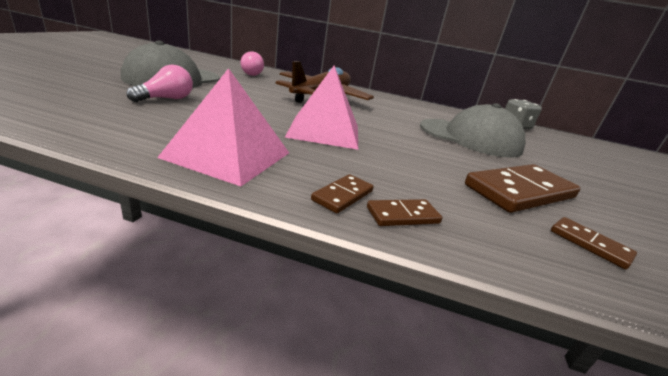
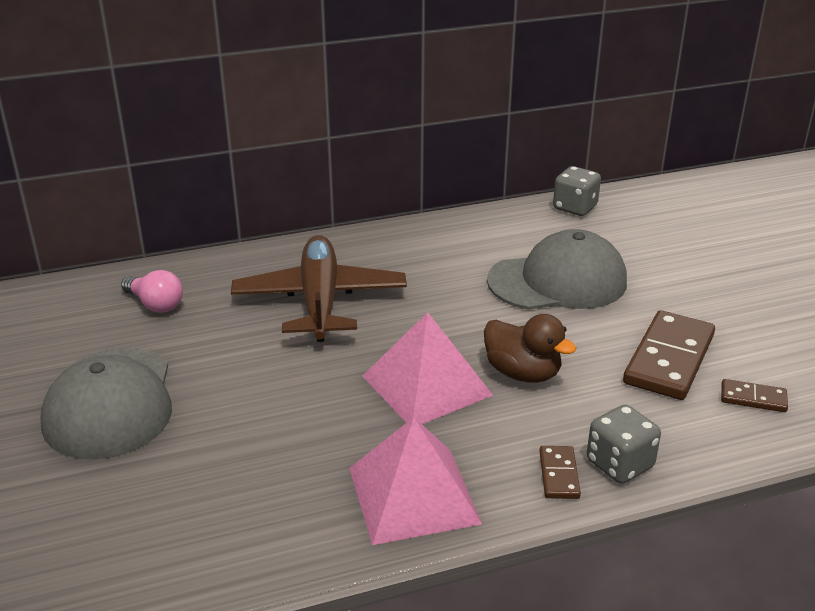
camera: 30 degrees left, 5 degrees up
(166, 99) = (198, 454): pink light bulb -> none
(393, 151) = (522, 373): none -> brown duck
(403, 215) = (619, 464): brown domino -> grey dice

